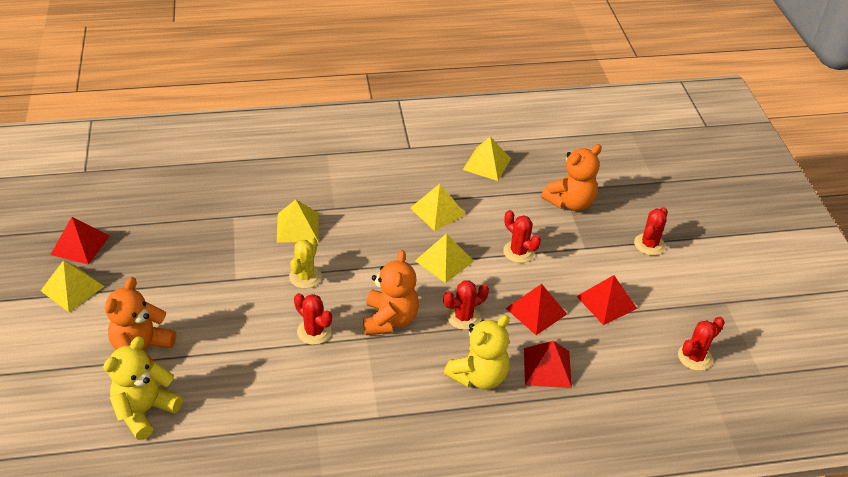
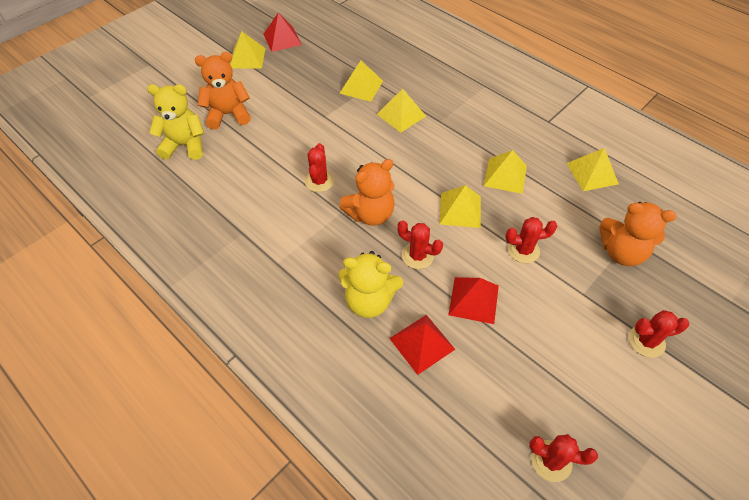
camera: 55 degrees right, 10 degrees up
(228, 230) = (361, 87): none -> yellow pyramid
(305, 276) = (362, 146): yellow cactus -> none
(518, 252) = (523, 250): red cactus -> red cactus turned 75 degrees clockwise
(606, 302) = (539, 346): red pyramid -> none

